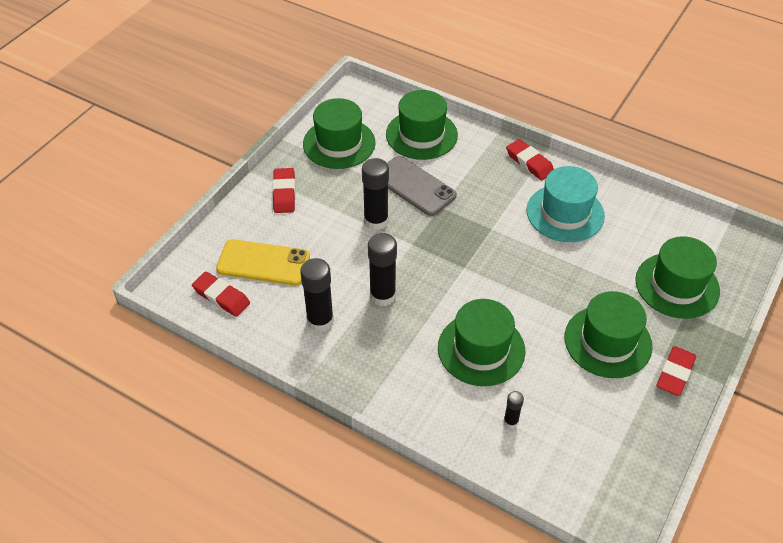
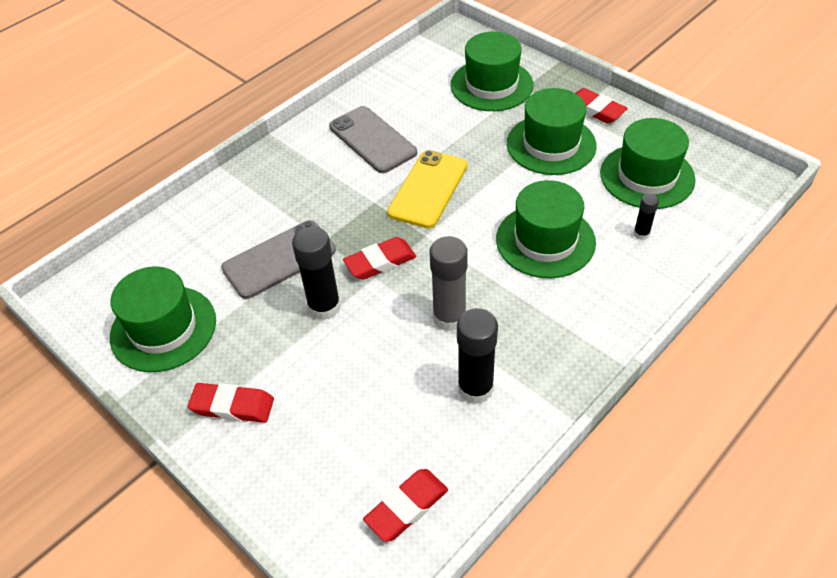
camera: 75 degrees left, 0 degrees up
(263, 263) = (357, 446): yellow phone -> yellow phone (428, 189)
(382, 295) = (449, 317): black glue stick -> grey glue stick
(421, 135) = (191, 239): green hat -> green hat (647, 176)
(529, 163) = (285, 152): red eraser -> red eraser (380, 262)
(565, 213) = (372, 140): turquoise hat -> grey phone

